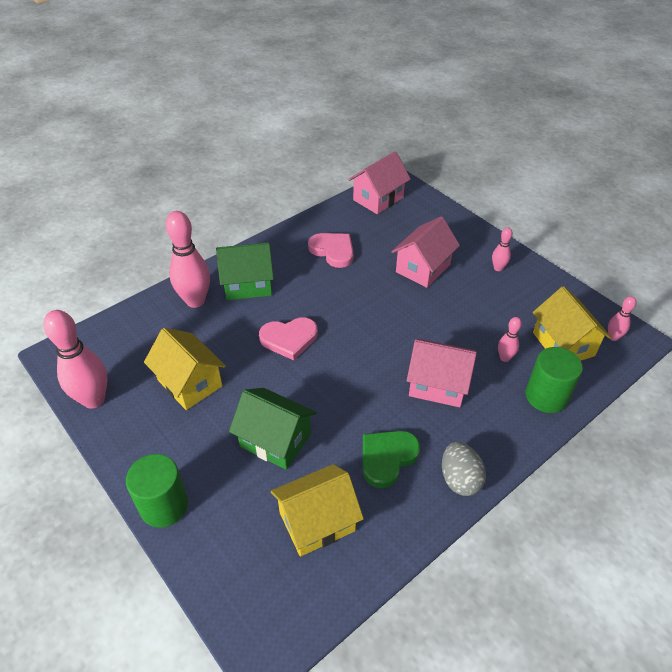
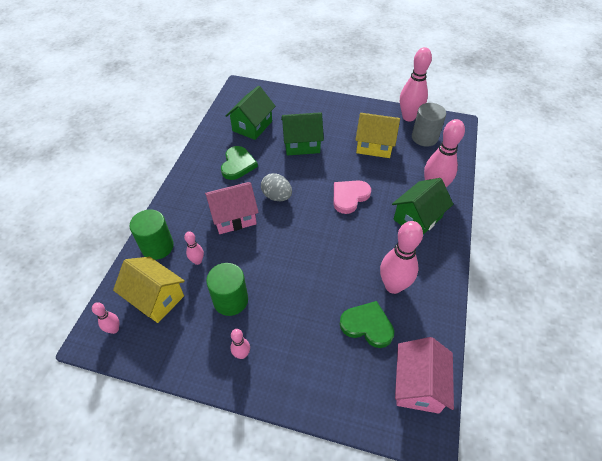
camera: 145 degrees right, 5 degrees up
(120, 359) = (424, 138): none -> grey cylinder
(164, 505) = (324, 101): green cylinder -> green cylinder (230, 300)
(317, 521) = (252, 126): yellow house -> green house
(333, 251) = (393, 286): pink heart -> pink bowling pin
(381, 239) = (367, 325): none -> green heart
(423, 268) = (307, 312): pink house -> none
(459, 479) = (193, 173): grey egg -> grey egg (277, 196)

